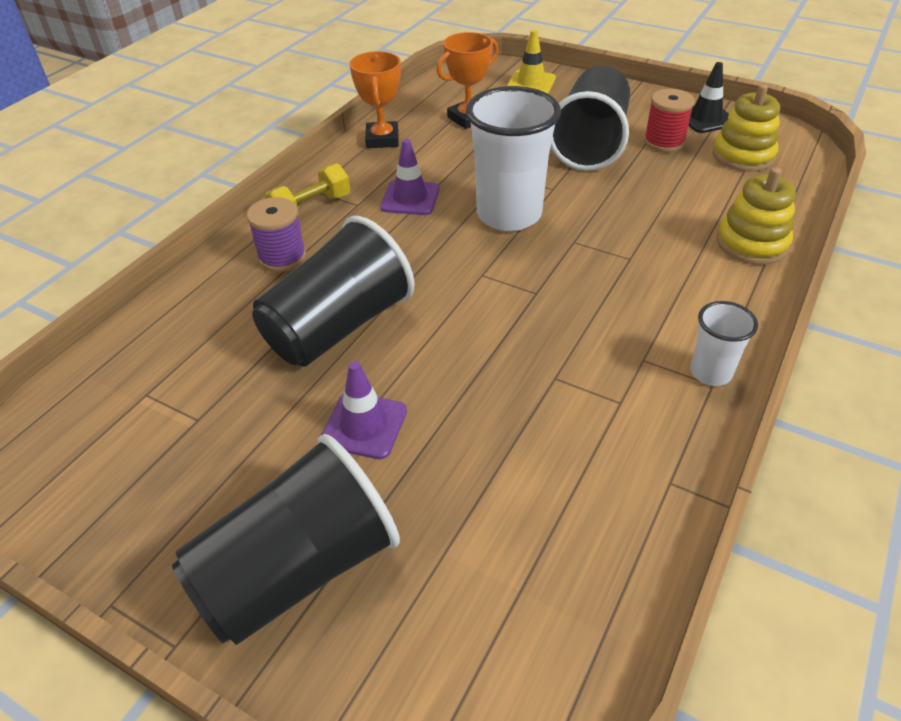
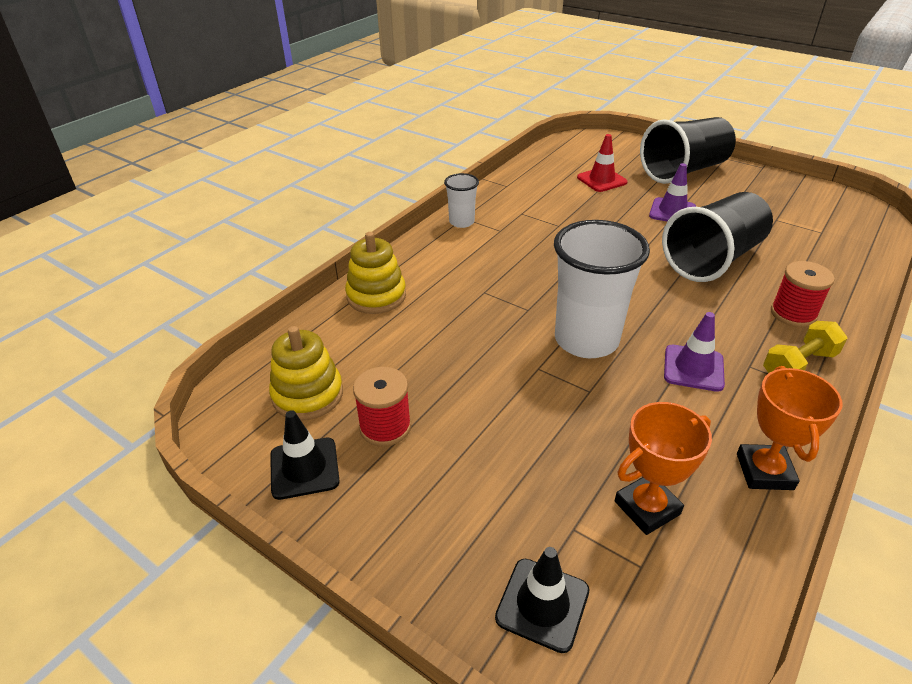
camera: 175 degrees left, 5 degrees down
(282, 257) = (793, 314): purple spool -> red spool
(481, 518) = (601, 180): none -> red traffic cone
(531, 83) = (542, 604): yellow traffic cone -> black traffic cone
(590, 144) = (479, 433): black cup -> none

